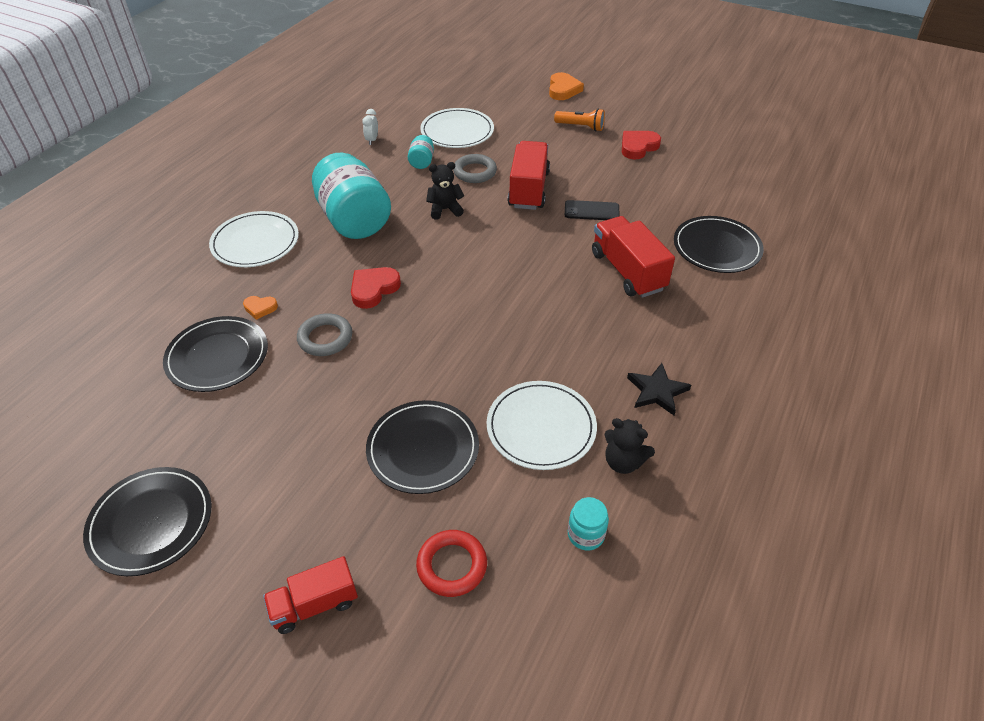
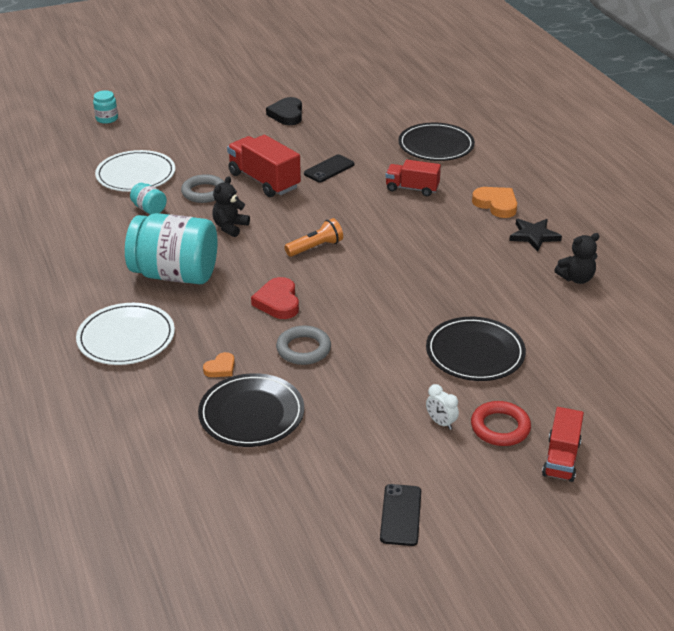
camera: 50 degrees left, 10 degrees down
(151, 522) = (401, 515): black plate -> black phone
(372, 140) = (76, 218): white clock -> white clock (440, 423)
(452, 565) = (587, 385): red ring -> red ring (500, 427)
(541, 427) = (512, 295): white plate -> none
(563, 90) = (163, 105): orange heart -> orange heart (496, 204)
(581, 127) = (224, 122): orange flashlight -> orange flashlight (315, 247)
(586, 534) = (616, 321): turquoise jar -> turquoise jar (107, 119)
(627, 271) = (412, 188): red truck -> red truck, size x0.64
(638, 147) = (287, 114): red heart -> black heart

